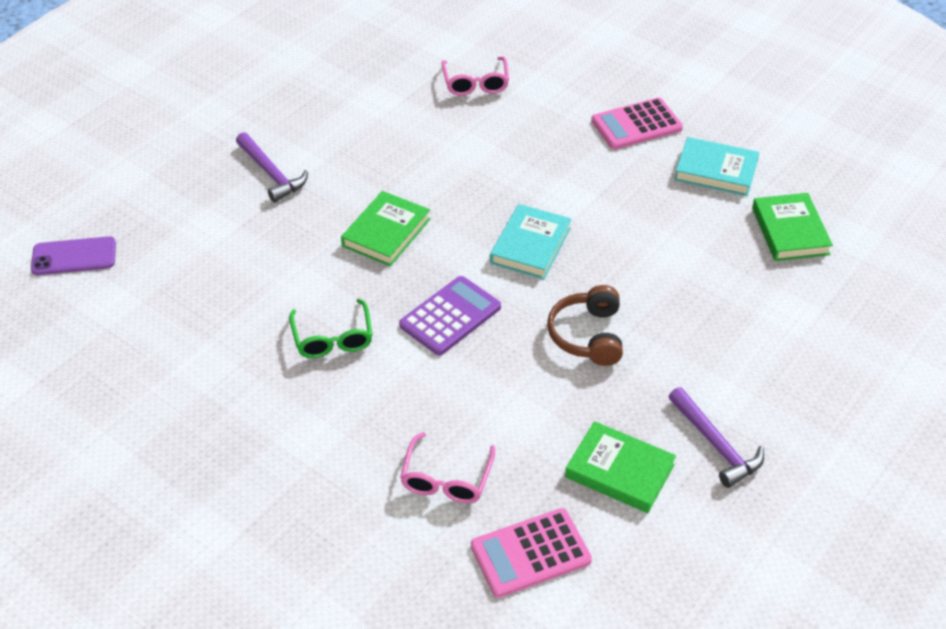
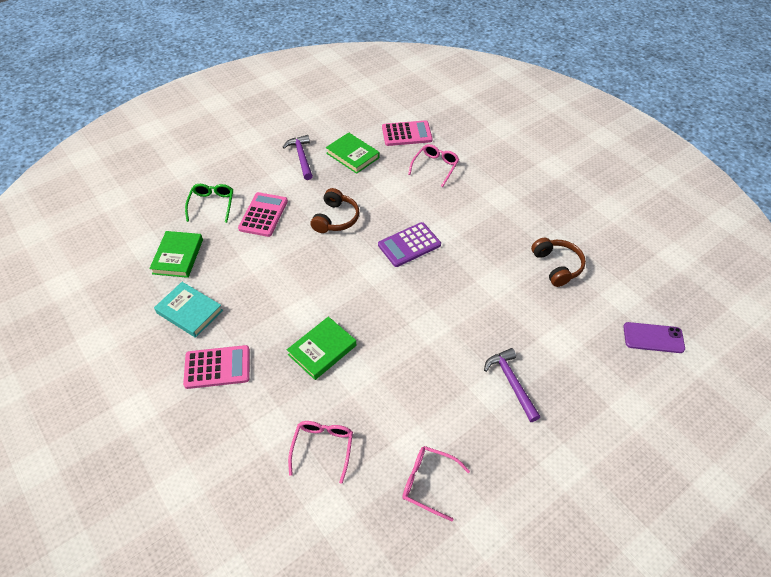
camera: 165 degrees left, 5 degrees up
(206, 329) = (557, 266): none -> brown headphones
(333, 338) = (481, 246): green glasses -> green glasses (212, 205)
(354, 78) = (428, 483): none -> pink glasses
(386, 233) = (434, 311): green book -> green book (322, 350)
(530, 246) = (343, 281): turquoise book -> none
(710, 318) = (263, 215): none -> pink calculator

